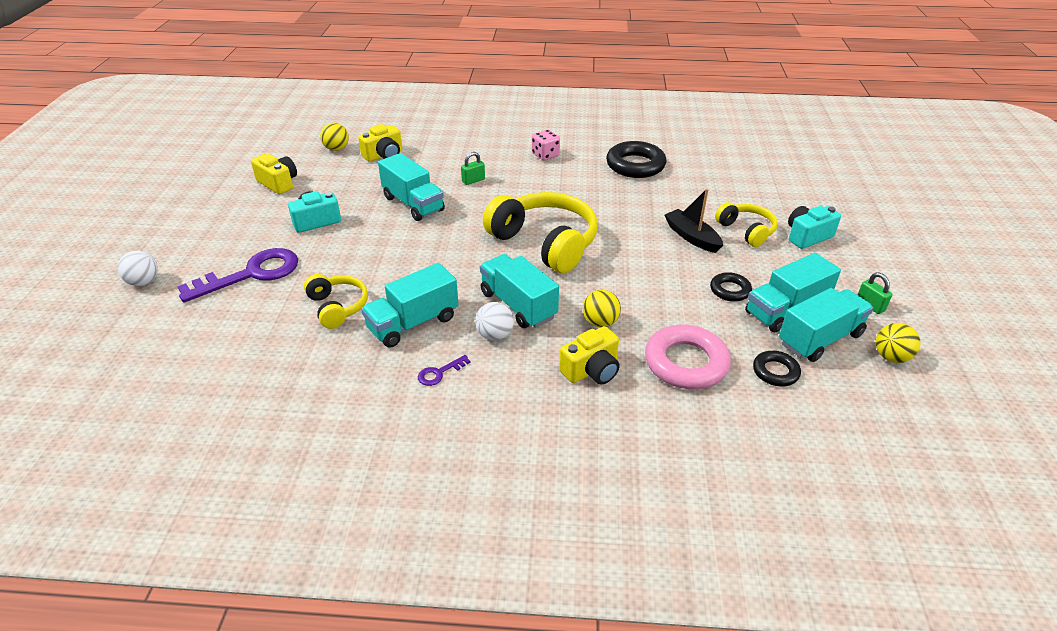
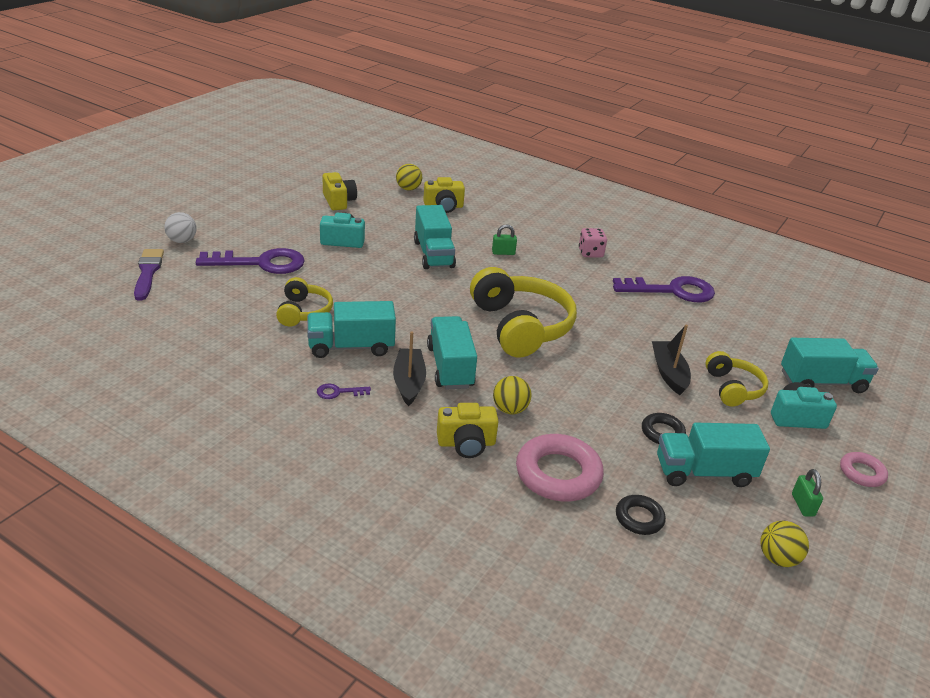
camera: 25 degrees right, 5 degrees down
(133, 330) = (148, 272): none -> purple brush
(495, 335) = (409, 382): white ball -> black boat
(635, 165) = (672, 291): black ring -> purple key
(820, 339) = (715, 511): turquoise truck -> turquoise truck (822, 382)
(883, 262) = (862, 473): none -> pink ring

